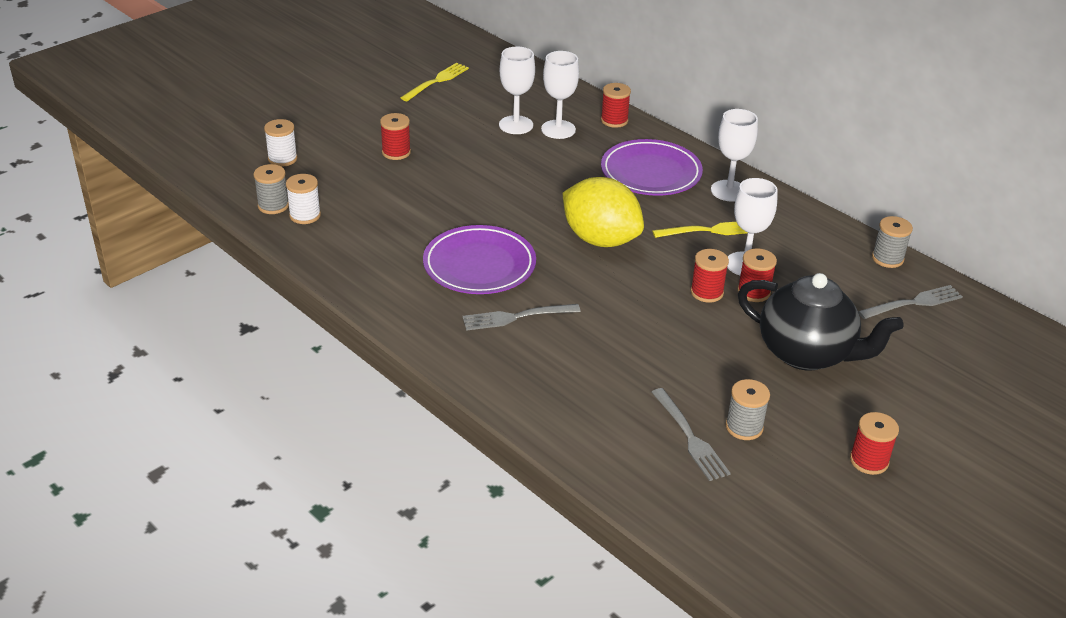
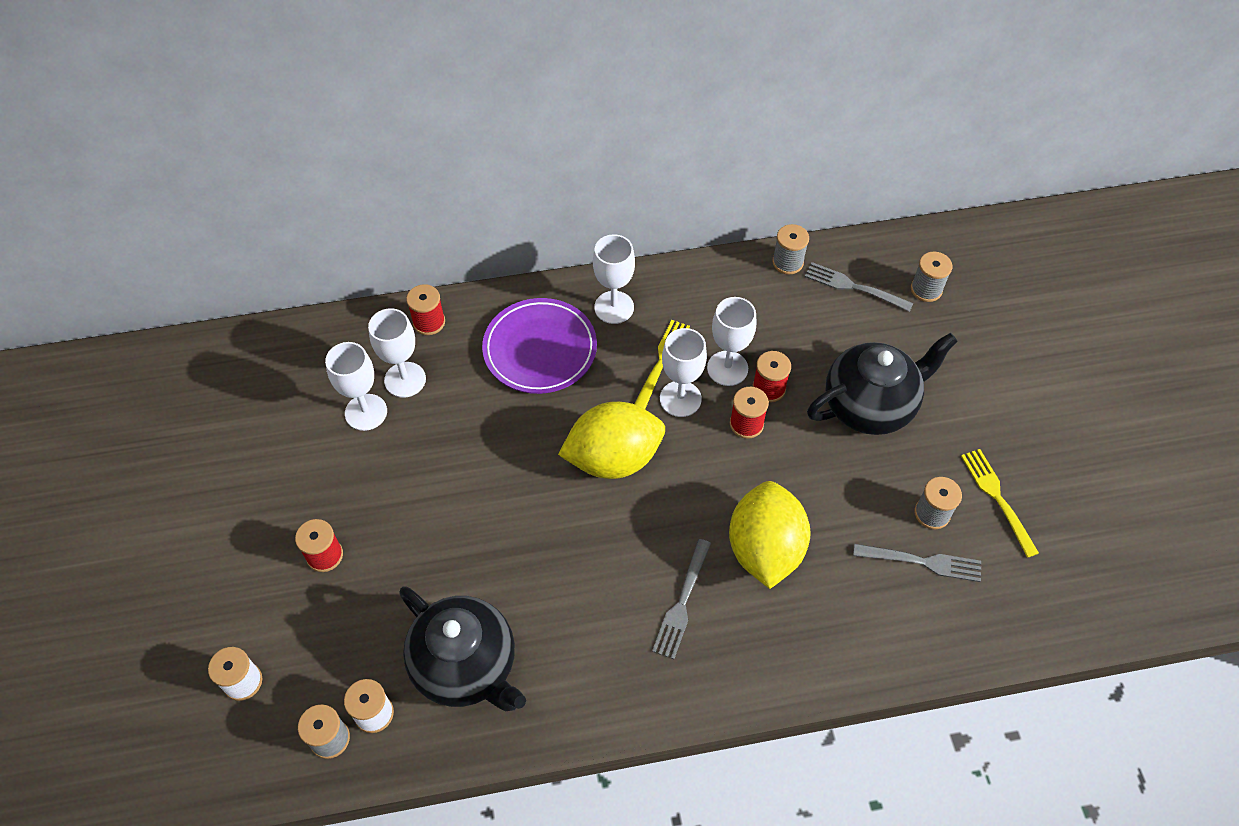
camera: 55 degrees left, 20 degrees up
(372, 239) = (467, 666): none -> black teapot
(436, 81) = (217, 436): yellow fork -> yellow fork (997, 498)
(479, 265) = (581, 588): purple plate -> none
(606, 342) = (764, 549): none -> yellow lemon
(689, 251) = (680, 399): none -> white goblet
(869, 461) = (1015, 452): red spool -> none
(913, 303) = (854, 287): grey fork -> grey fork turned 75 degrees counterclockwise
(969, 346) = (926, 289): none -> grey spool

